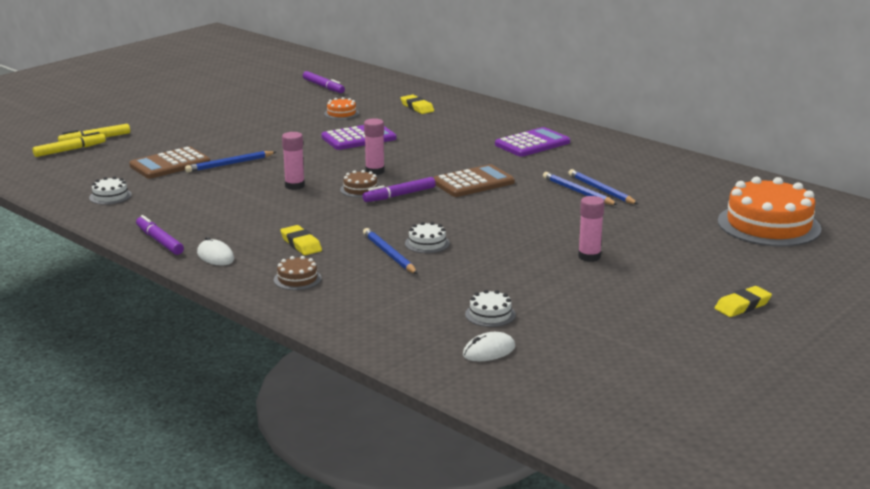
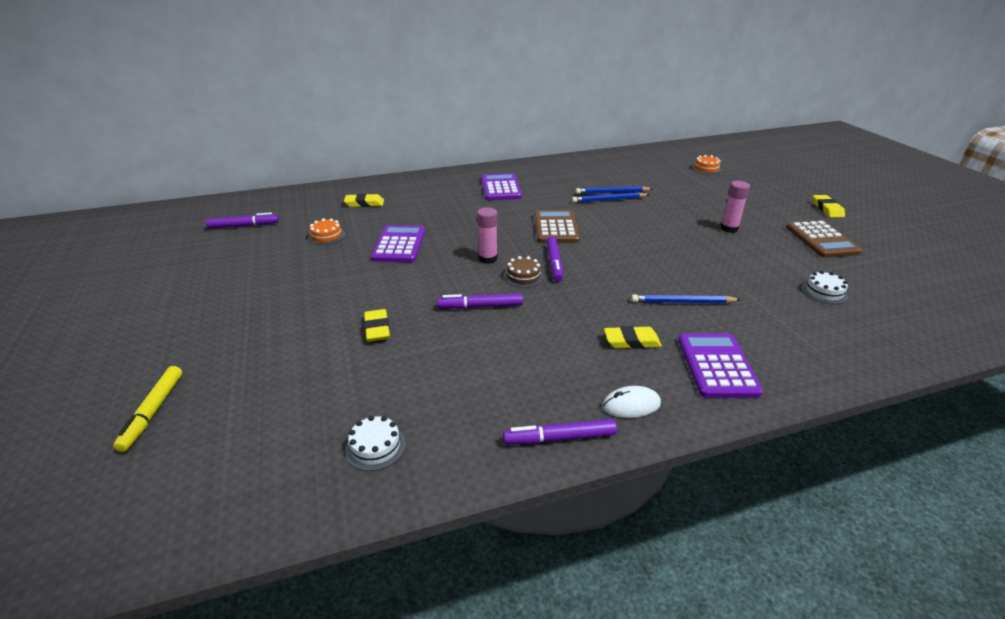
camera: 60 degrees left, 10 degrees up
(70, 150) = (158, 447): yellow marker -> none
(170, 164) = (326, 370): brown calculator -> brown calculator (821, 240)
(229, 164) = (377, 329): blue pencil -> yellow eraser
(294, 186) = (480, 306): pink glue stick -> purple marker
(297, 279) = (717, 366): brown cake -> purple calculator
(427, 243) = (669, 279): white cake -> none
(489, 351) = (894, 311): white mouse -> none
(769, 225) = (706, 168): orange cake -> orange cake, size x0.43

